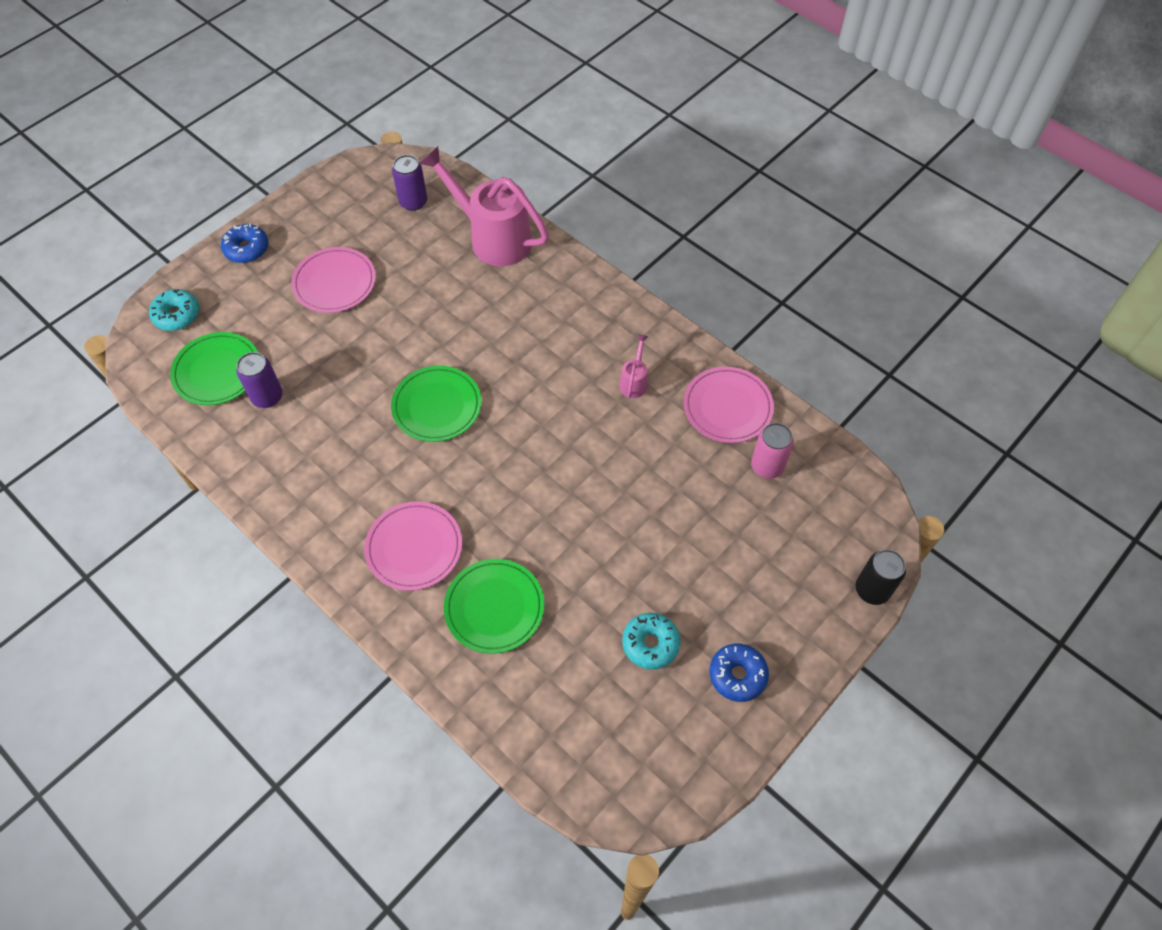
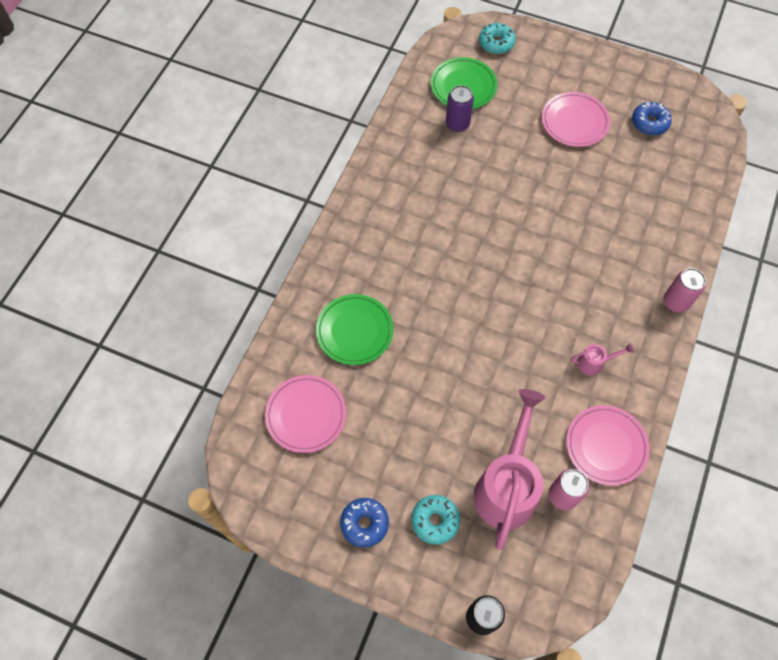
camera: 70 degrees right, 5 degrees up
(246, 249) = (574, 56): blue donut -> blue donut (649, 123)
(413, 202) = (681, 140): purple can -> none
(414, 548) = (380, 262): pink plate -> pink plate (306, 415)
(437, 406) = (501, 231): green plate -> none
(493, 238) = (679, 209): pink watering can -> pink watering can (507, 486)
(596, 285) = (676, 302): none -> pink can
(650, 644) = (366, 450): turquoise donut -> turquoise donut (435, 521)

